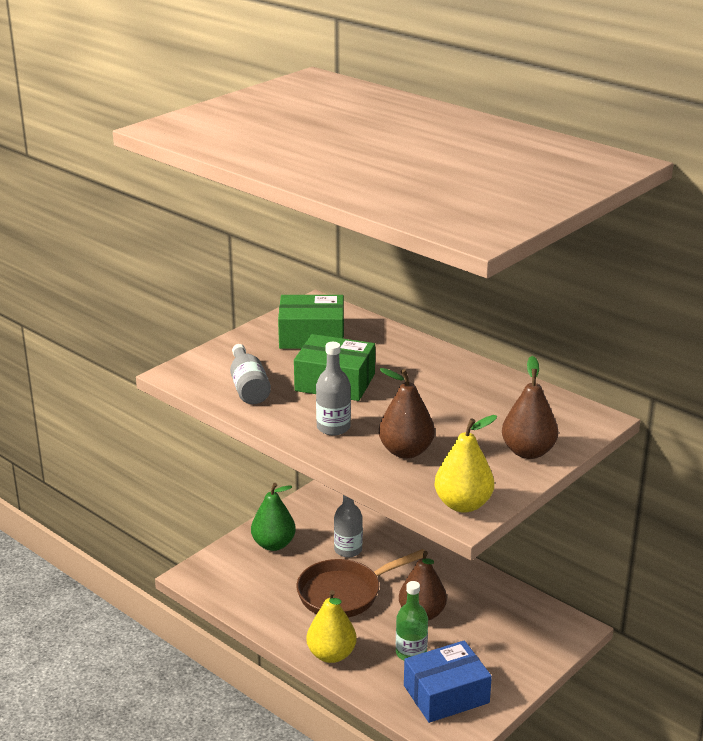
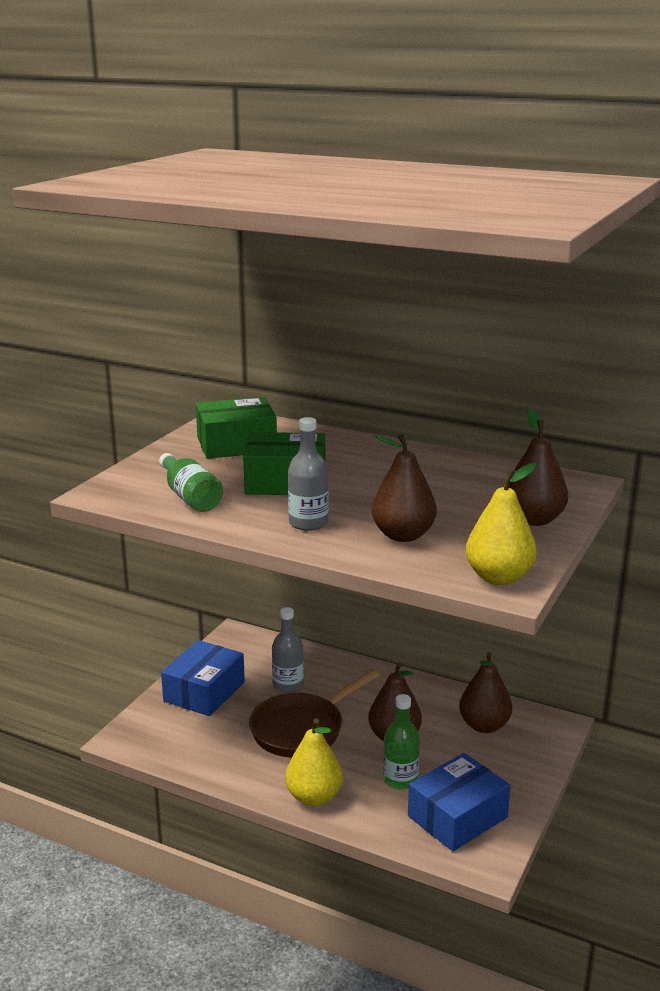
camera: 15 degrees left, 5 degrees down
(248, 387) = (190, 496): grey bottle -> green bottle
(273, 544) = (204, 691): green pear -> blue box
(507, 618) = (484, 725): none -> brown pear

